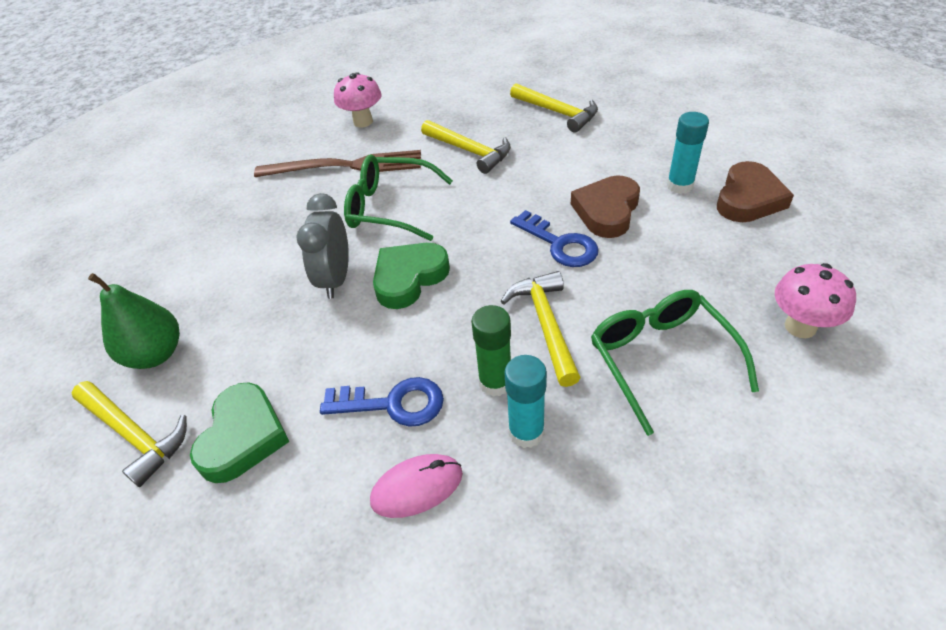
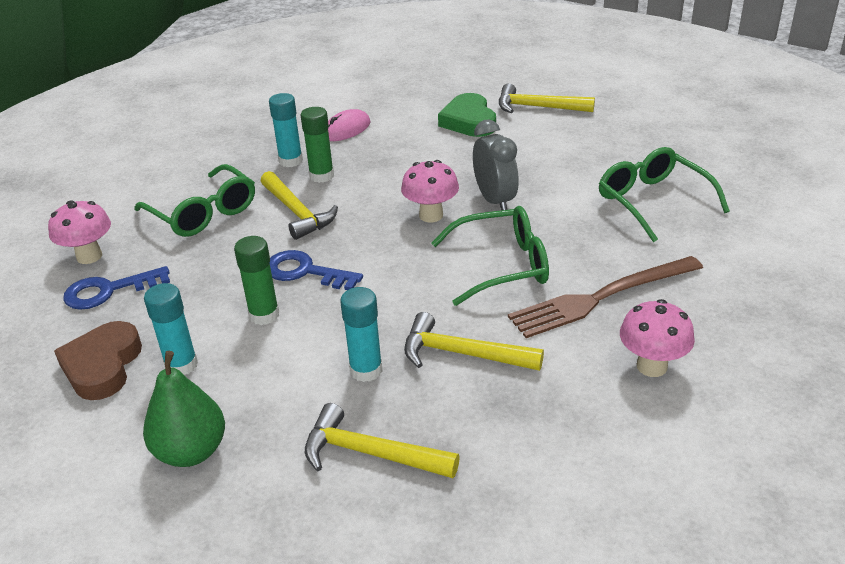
camera: 155 degrees right, 10 degrees down
(156, 354) = (579, 134): green pear -> green pear (191, 451)
(209, 237) = (652, 201): none -> green glasses
(392, 404) = (386, 152): blue key -> blue key (109, 290)
(409, 278) = (431, 215): green heart -> pink mushroom
(540, 154) = (366, 370): none -> turquoise glue stick
(606, 211) = (264, 315): brown heart -> green glue stick

